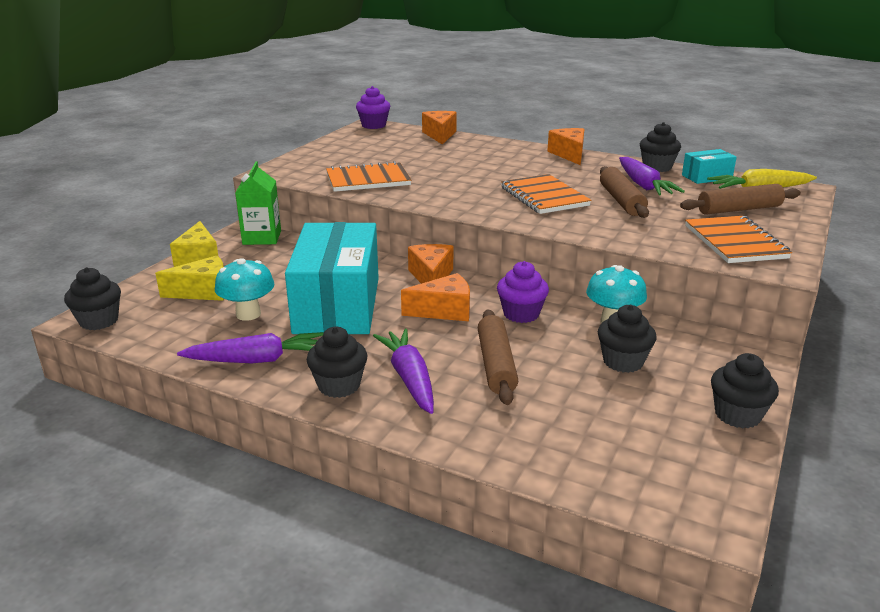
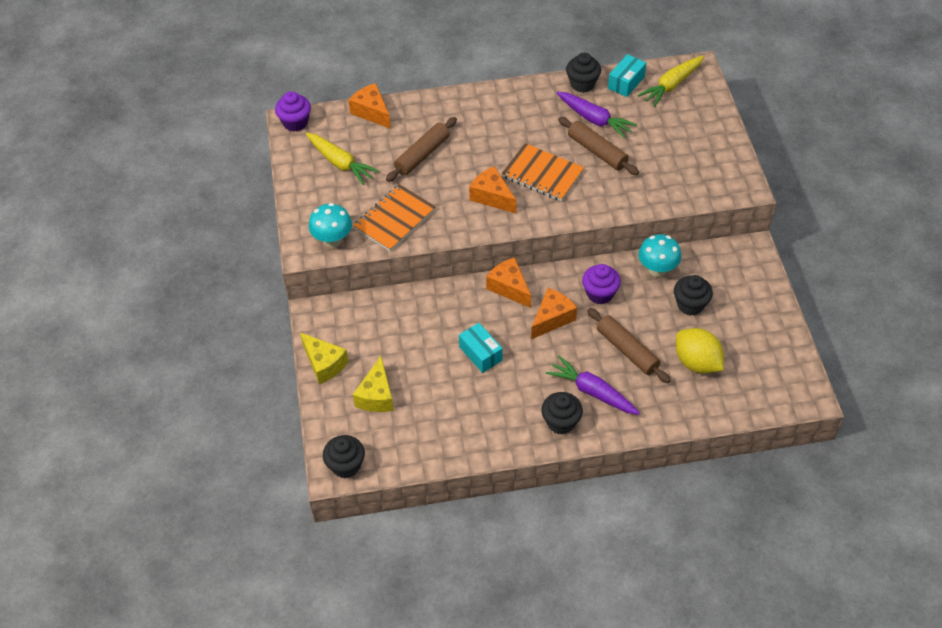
camera: 35 degrees left, 25 degrees up
(203, 292) = (376, 395): yellow cheese -> yellow cheese turned 150 degrees clockwise
(248, 314) = (435, 398): turquoise mushroom -> turquoise mushroom (332, 240)
(258, 360) = (491, 432): purple carrot -> none
(262, 237) = (338, 312): green carton -> none
(337, 305) = (480, 354): turquoise box -> turquoise box, size x0.43
(374, 147) = (340, 163): none -> yellow carrot
(569, 154) = (504, 95): orange cheese -> orange cheese (492, 197)
(573, 411) = (697, 362): none -> yellow lemon
(735, 242) = (702, 170): orange notebook -> none
(737, 415) = (774, 315): black cupcake -> none
(739, 209) = (677, 123): brown rolling pin -> brown rolling pin (422, 155)

